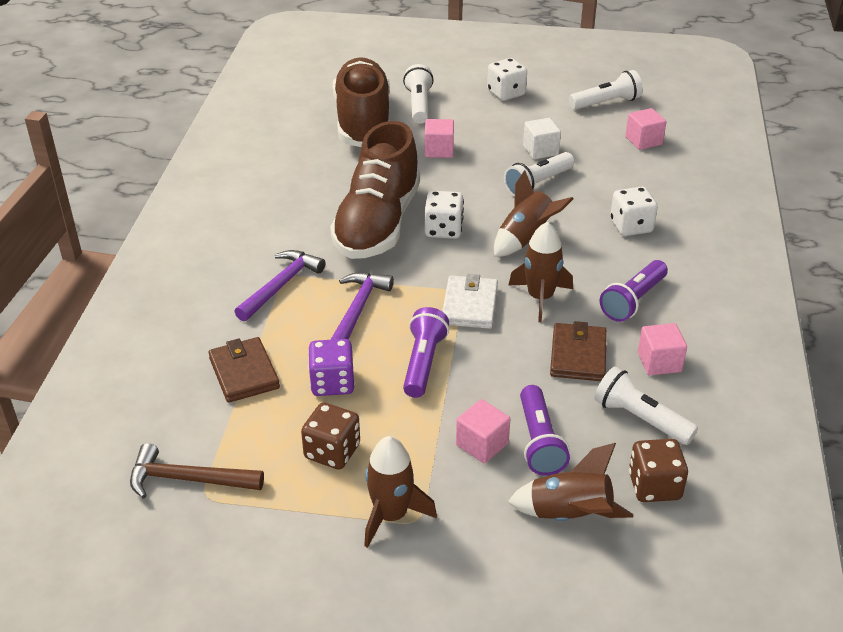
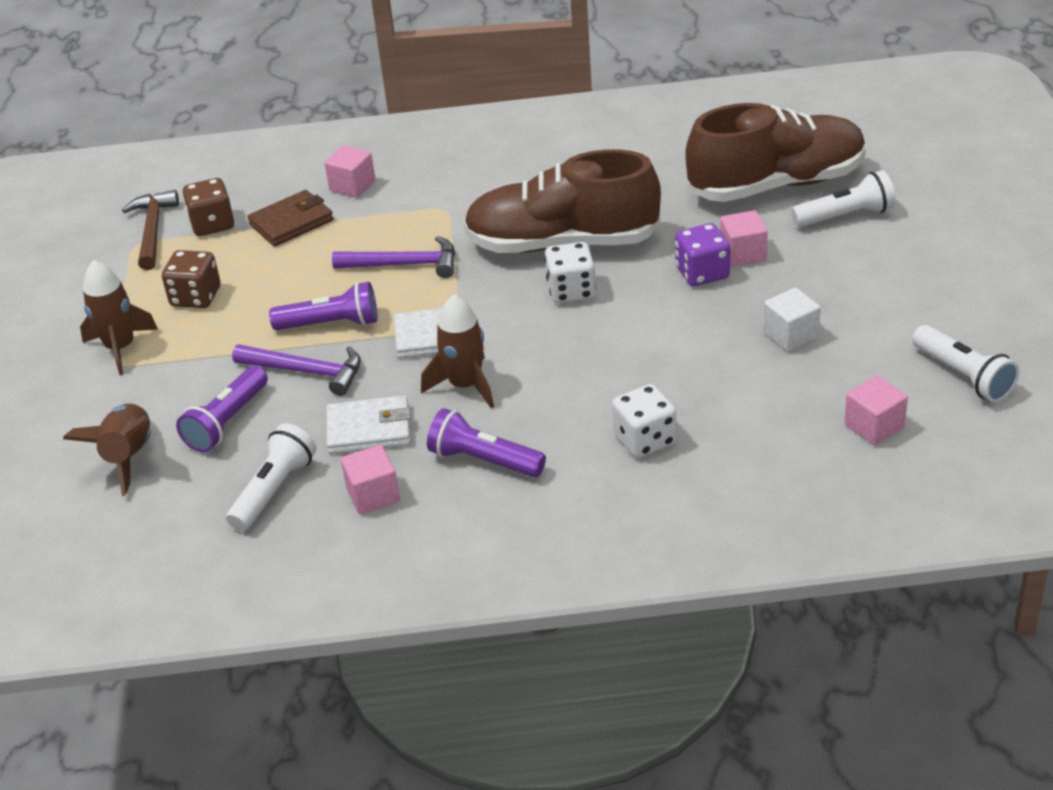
camera: 80 degrees right, 0 degrees up
(281, 285) = (429, 209): purple hammer -> purple hammer (306, 372)
(332, 383) = (288, 275): purple dice -> purple dice (702, 273)
(482, 444) = (218, 384): pink cube -> pink cube (352, 186)
(506, 93) = (927, 280): white dice -> none
(526, 239) = (578, 356): brown rocket -> none
(538, 184) = (706, 346): white flashlight -> none
(539, 442) = (227, 422): purple flashlight -> purple flashlight turned 45 degrees counterclockwise
(578, 356) = (369, 429): brown wallet -> white wallet
(654, 486) = (174, 512): brown dice -> brown dice (212, 224)

